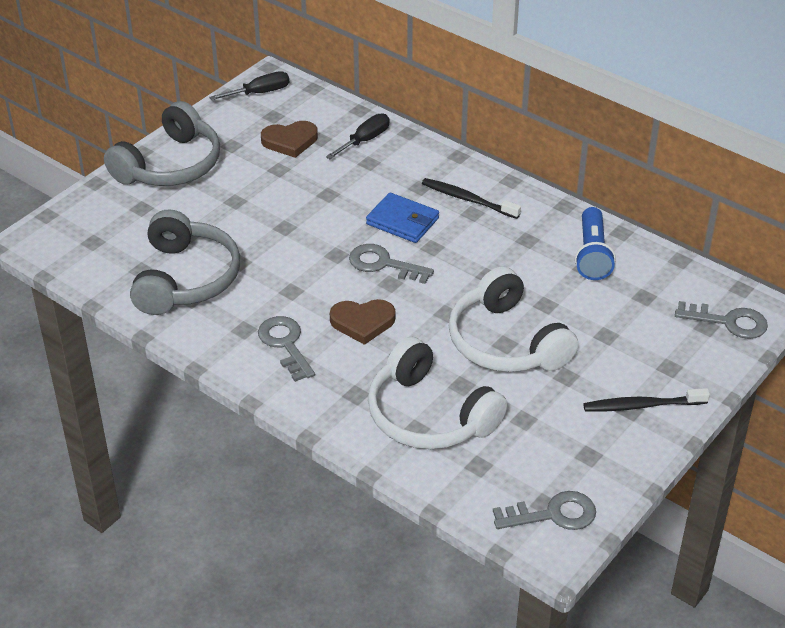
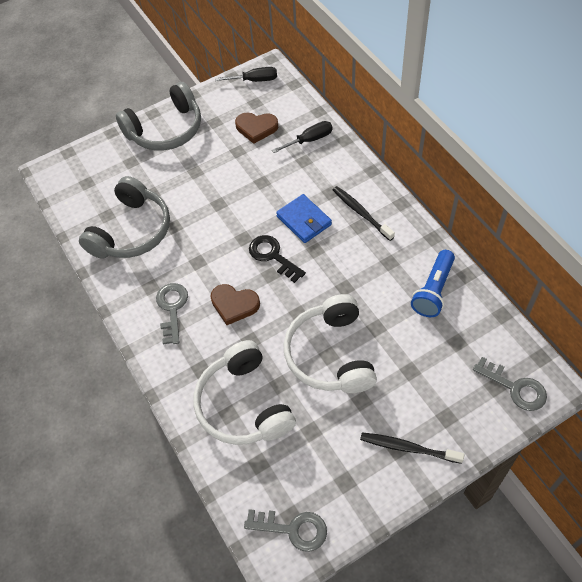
camera: 25 degrees right, 15 degrees up
(384, 264) = (273, 256): grey key -> black key

